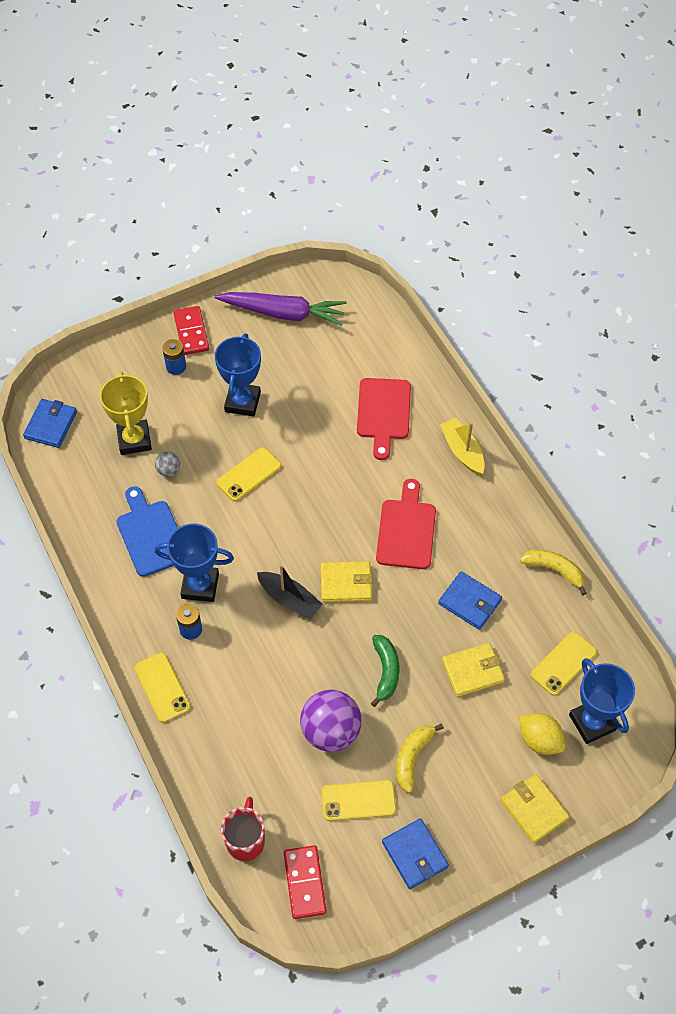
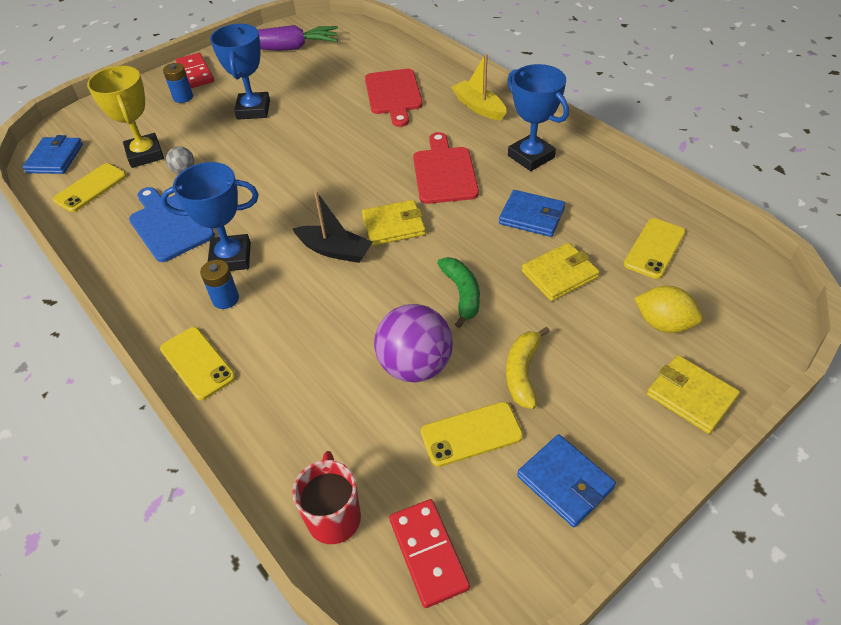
camera: 10 degrees left, 10 degrees down
(249, 474) = (269, 159): yellow phone -> yellow phone (90, 188)
(554, 570) = (607, 175): yellow banana -> none
(592, 722) = (713, 294): blue trophy -> blue trophy (531, 157)

